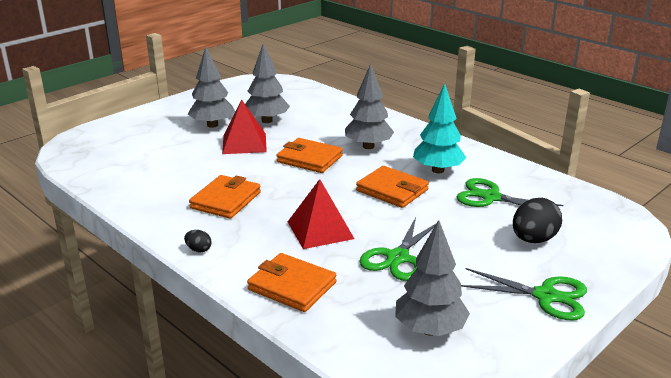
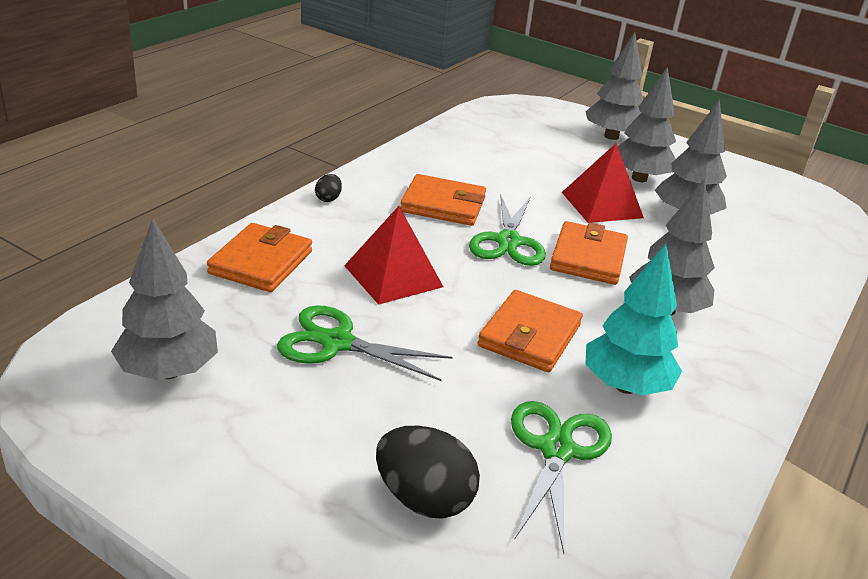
camera: 75 degrees right, 5 degrees up
(144, 123) = (611, 136): none -> grey tree
(546, 296) = (248, 500): green scissors -> green scissors (508, 242)

